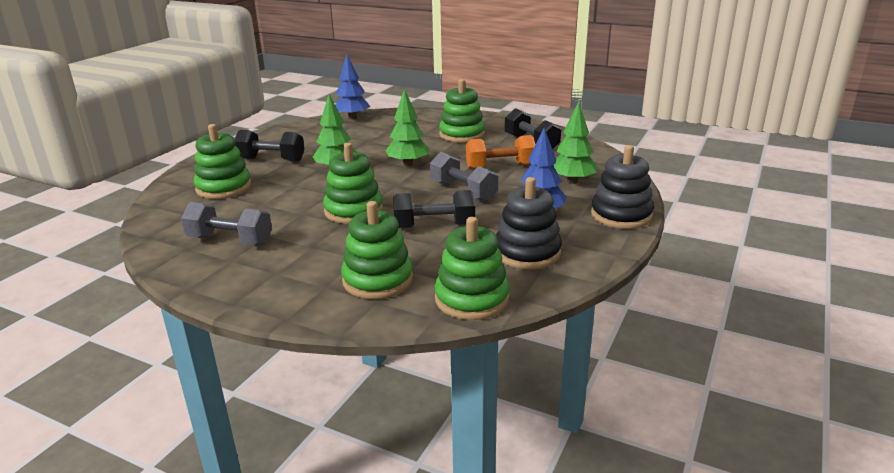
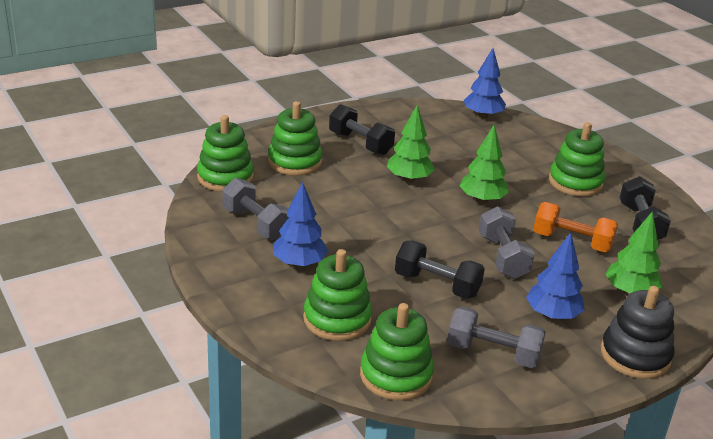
camera: 30 degrees right, 5 degrees up
(301, 254) = (299, 263): none -> blue tree
(353, 211) = (381, 236): green stacking toy -> green stacking toy (225, 177)
(527, 253) = (493, 353): black stacking toy -> grey dumbbell

